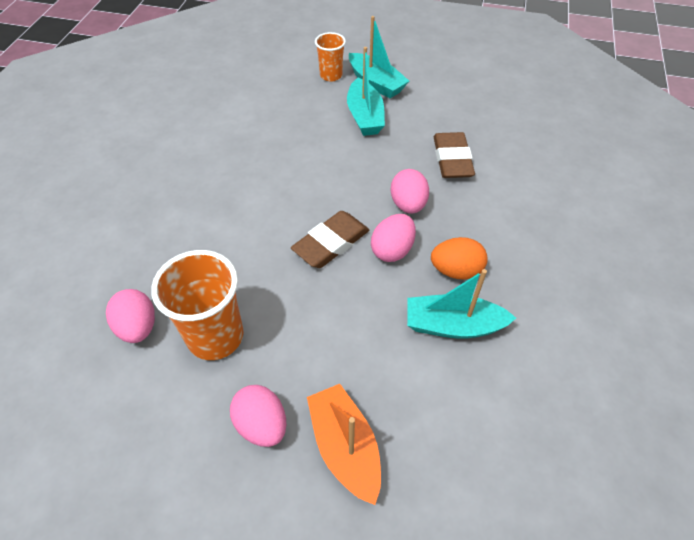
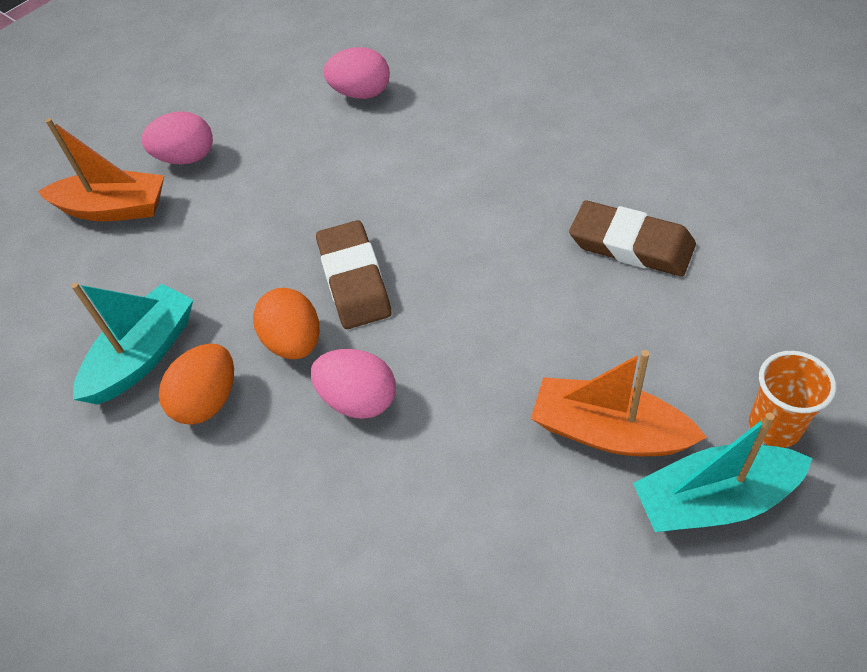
camera: 125 degrees right, 0 degrees up
(215, 336) = (304, 145): orange cup -> none
(365, 116) = (608, 432): turquoise boat -> orange boat
(392, 250) = (294, 342): pink egg -> orange egg
(452, 159) = (415, 522): brown eraser -> brown eraser (631, 245)

